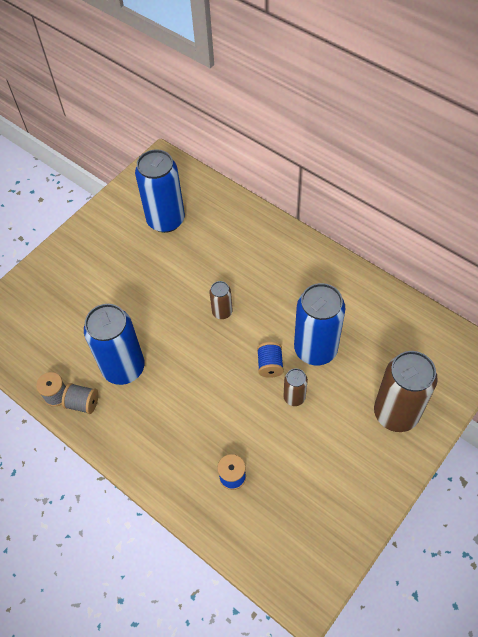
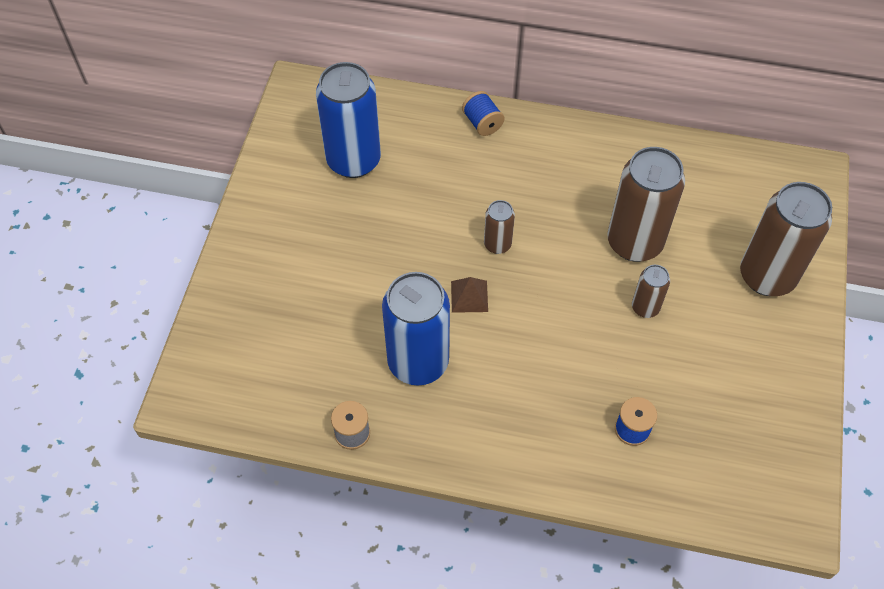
camera: 30 degrees left, 0 degrees up
(83, 403) = (394, 427): grey spool -> none
(182, 339) = (469, 296): none -> brown pyramid
(270, 365) = (594, 283): blue spool -> blue spool (482, 123)
(315, 349) = (634, 242): blue can -> brown can

